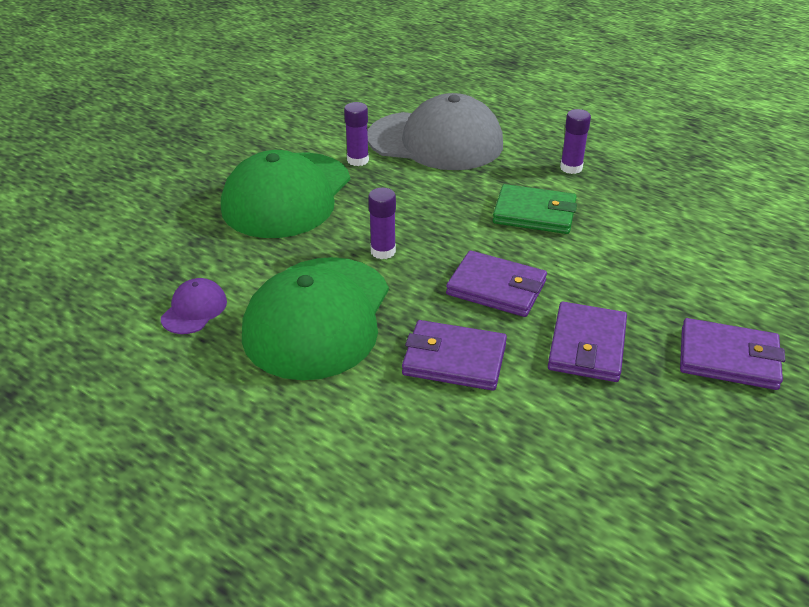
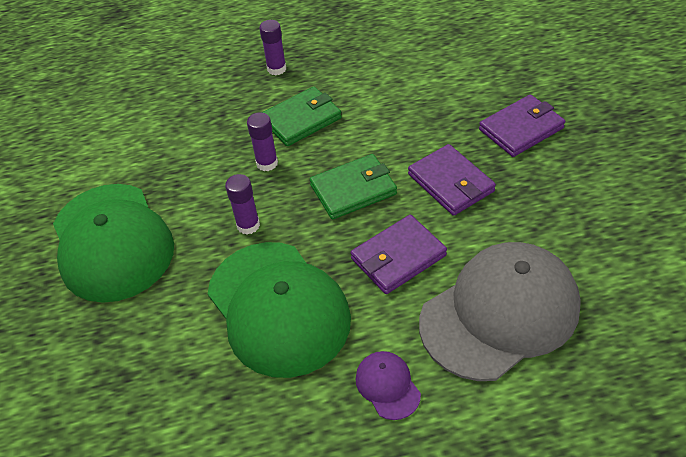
camera: 45 degrees left, 10 degrees up
(194, 309) = (185, 383): purple cap -> purple cap (387, 386)
(358, 160) = (123, 172): purple glue stick -> purple glue stick (267, 163)
(435, 141) = (157, 114): grey cap -> grey cap (500, 313)
(496, 288) = (353, 190): purple wallet -> green wallet

